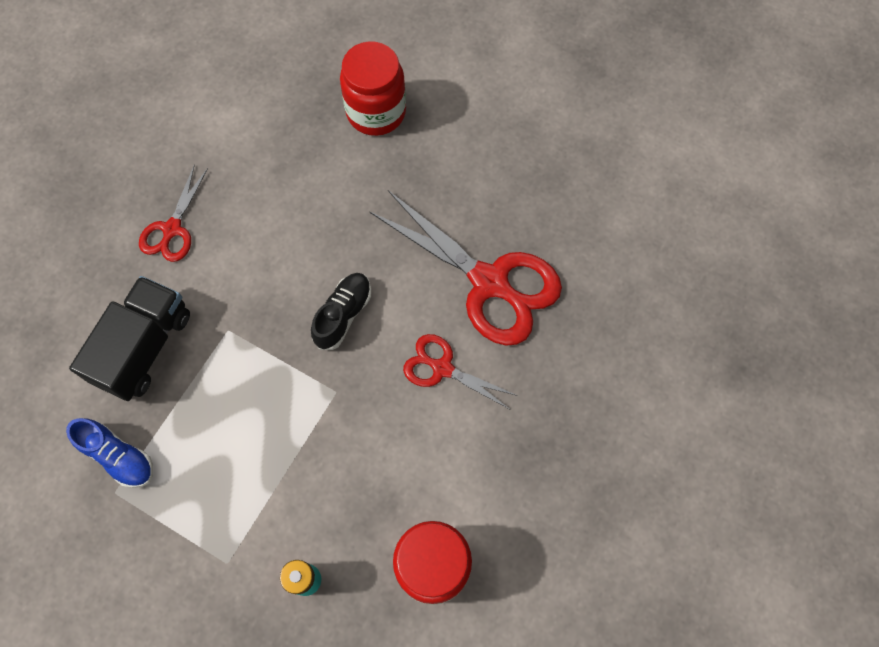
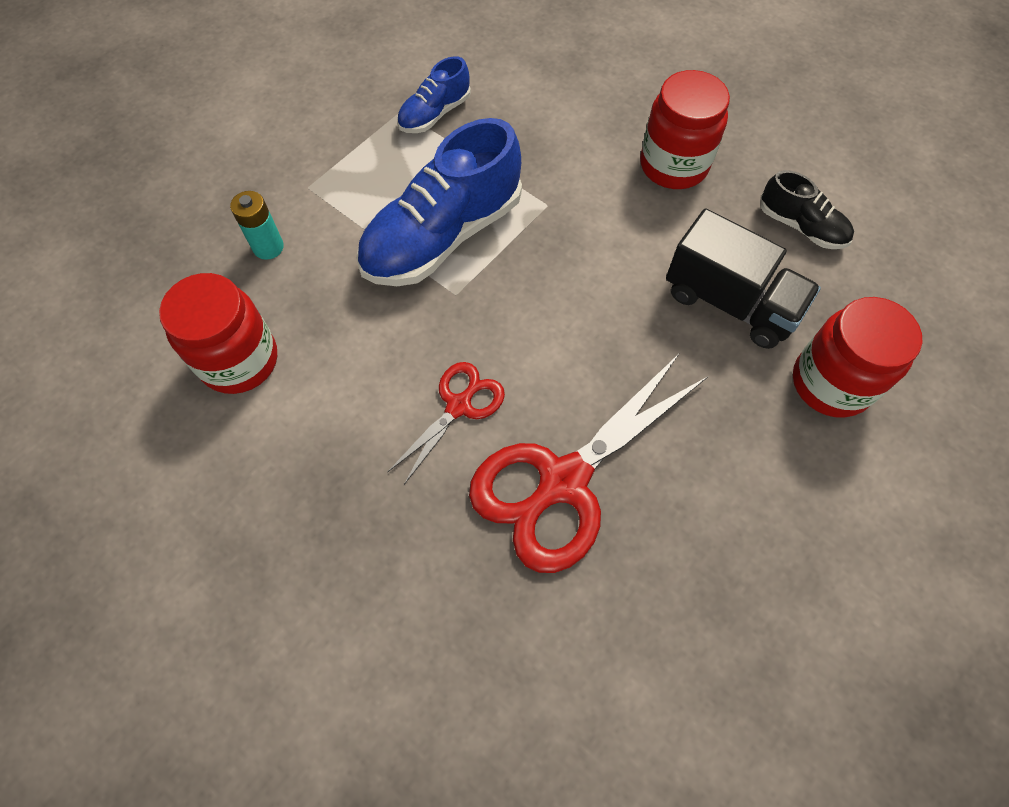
camera: 100 degrees right, 5 degrees down
(144, 347) = (541, 137): black truck -> black truck (730, 302)
(172, 229) = (673, 165): red scissors -> red jar
(274, 416) = (442, 236): none -> blue shoe
(343, 315) = (546, 312): black shoe -> black shoe (801, 226)

